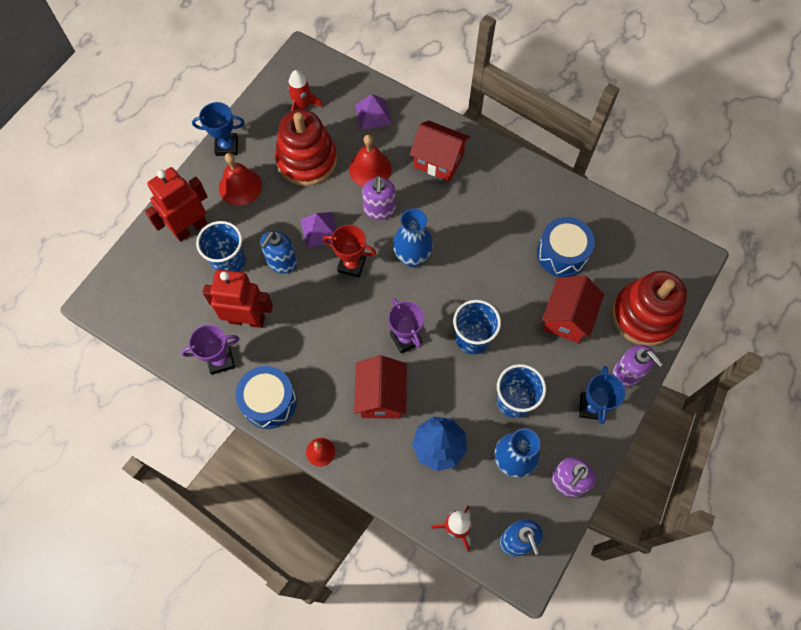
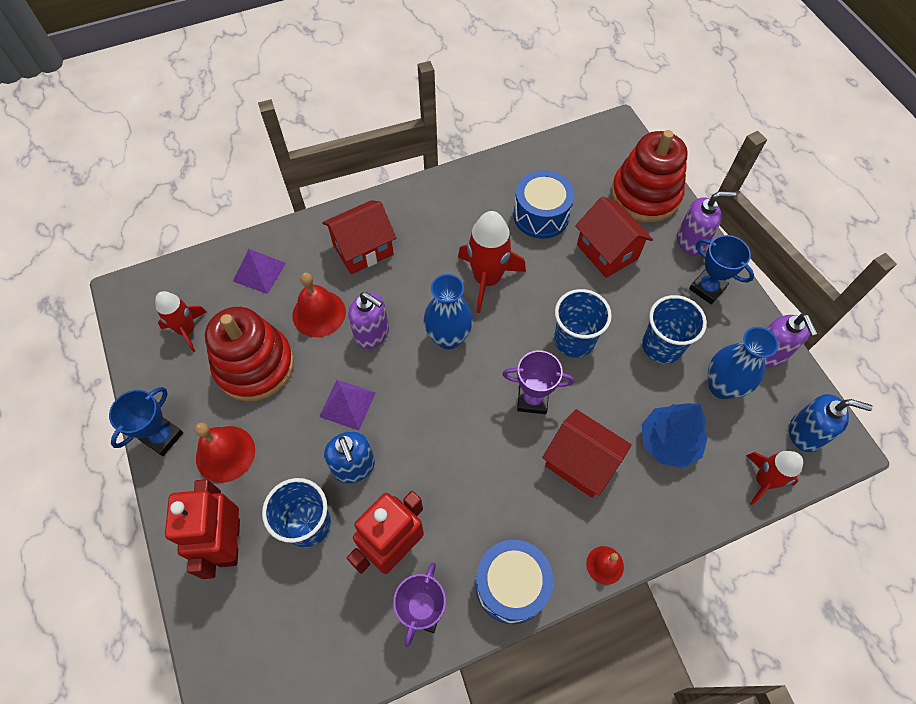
camera: 55 degrees left, 5 degrees down
(351, 265) = (413, 398): red trophy -> none
(477, 252) = (487, 279): none -> red rocket

